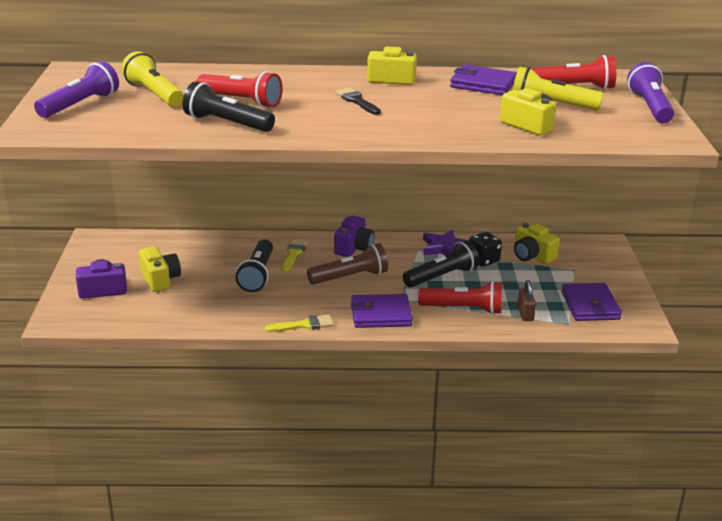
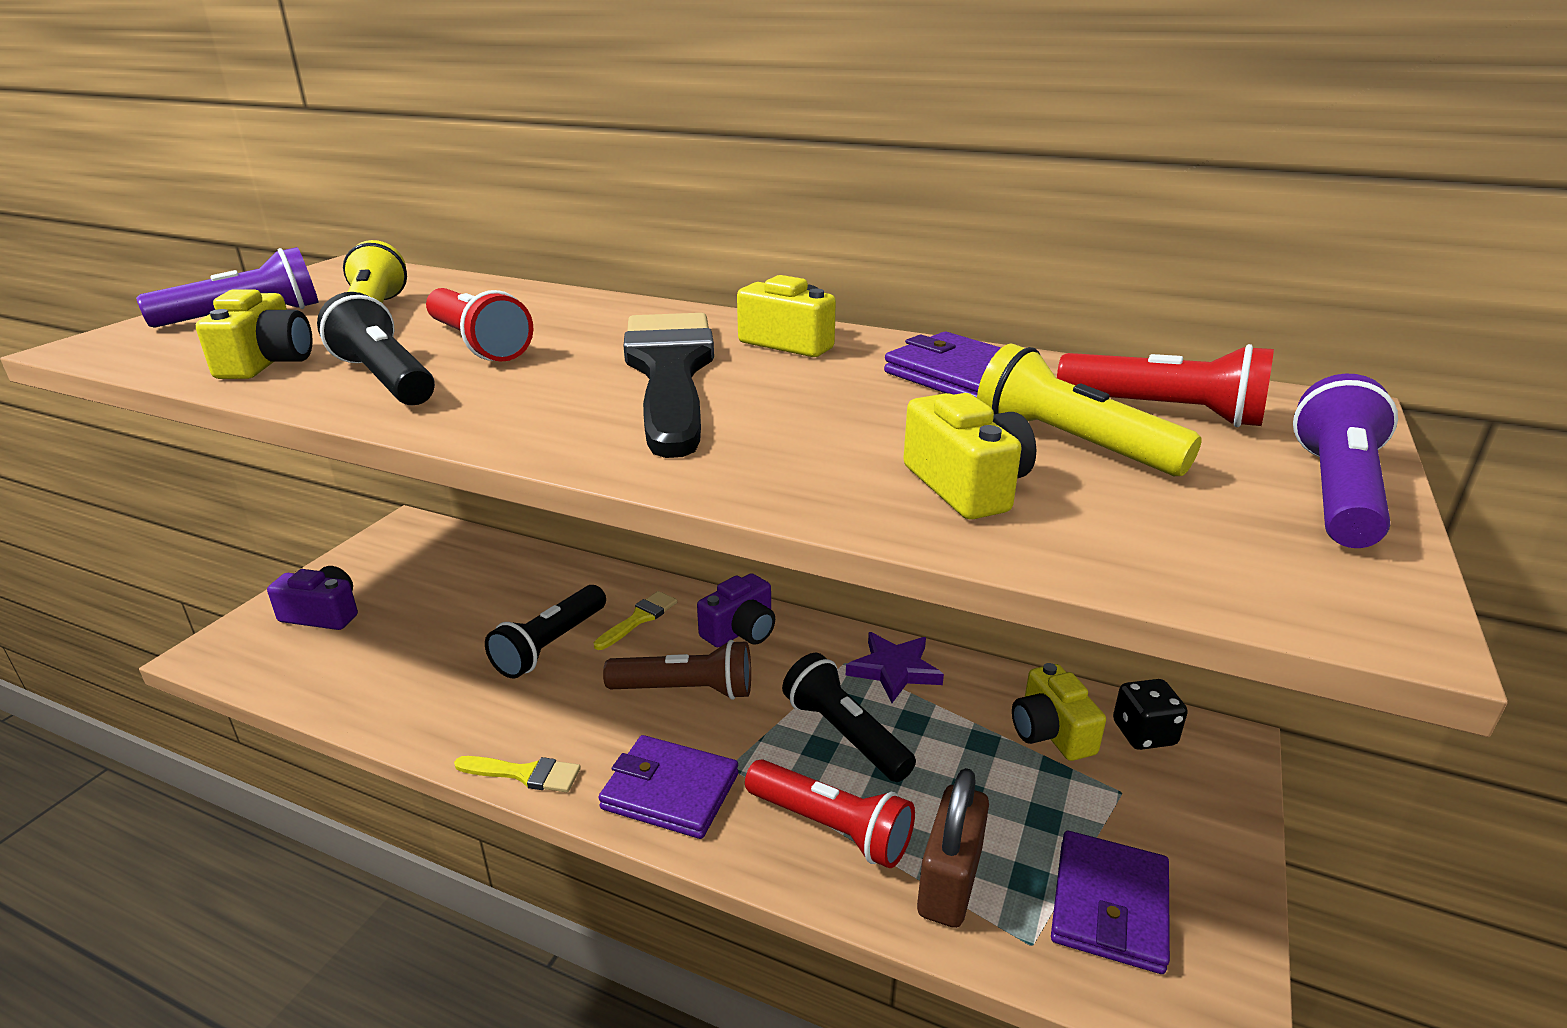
camera: 25 degrees right, 0 degrees up
(160, 279) = (412, 616): yellow camera -> yellow camera (267, 362)
(357, 101) = (670, 372): black brush -> black brush, size x2.34
(442, 277) = (845, 734): black flashlight -> black flashlight turned 120 degrees counterclockwise
(483, 260) = (947, 717): black dice -> black dice (1144, 734)
(525, 314) = (949, 882): brown padlock -> brown padlock, size x1.70

